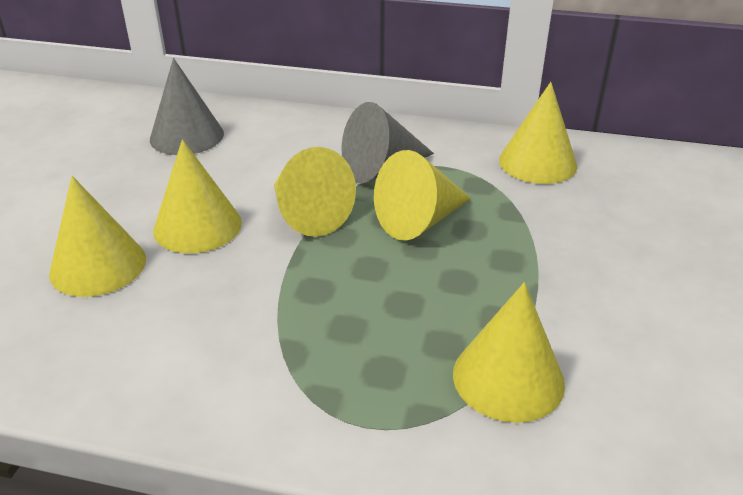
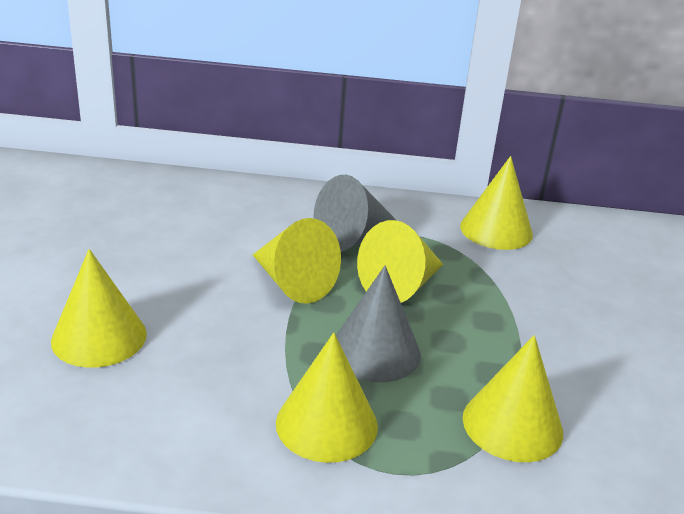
camera: 10 degrees left, 5 degrees down
(187, 136) = (151, 208): grey cone -> grey cone (375, 351)
(197, 226) = (188, 296): yellow cone -> yellow cone (326, 424)

